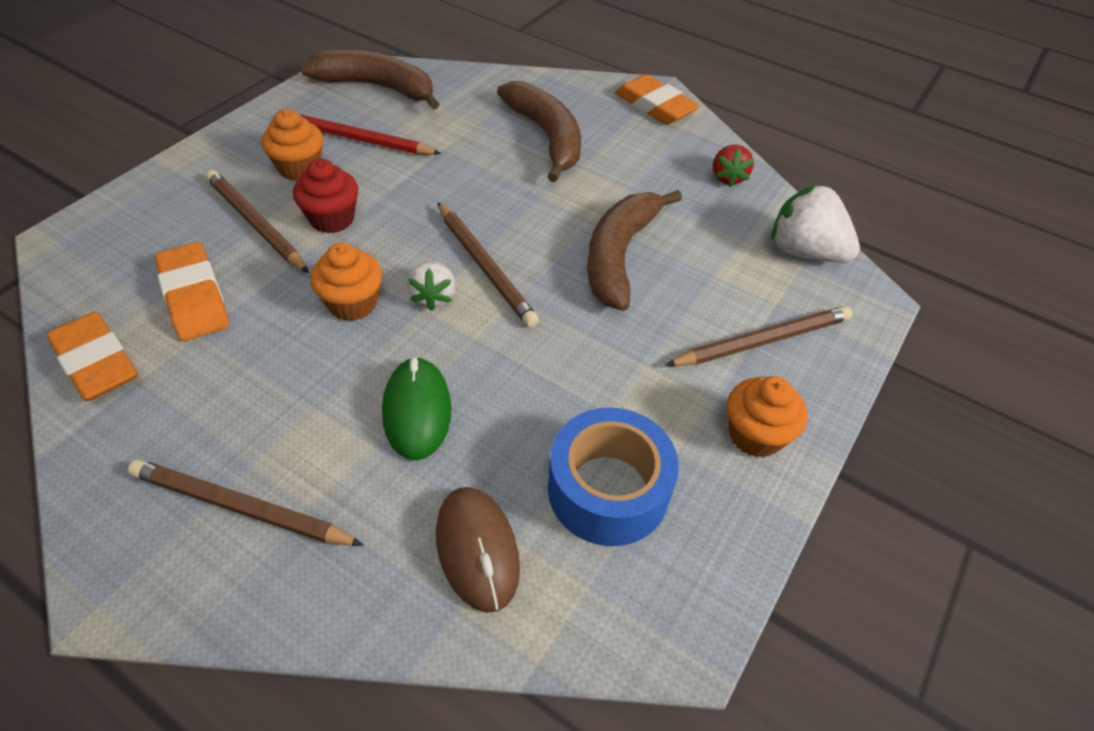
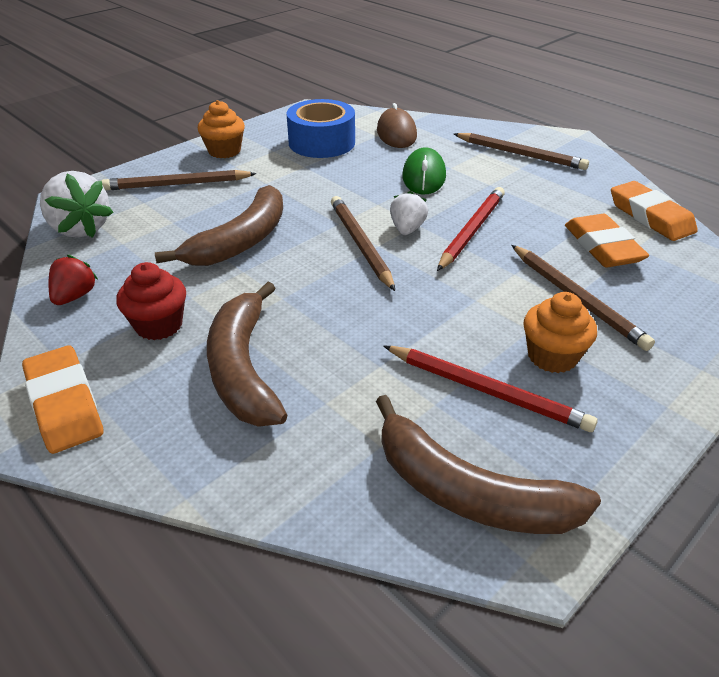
camera: 165 degrees left, 10 degrees down
(332, 219) = (501, 296): red cupcake -> red cupcake (159, 325)
(352, 303) = (472, 231): orange cupcake -> red pencil

